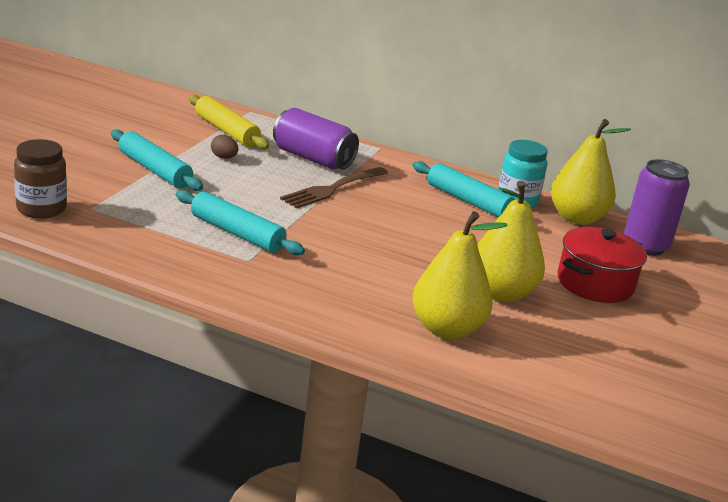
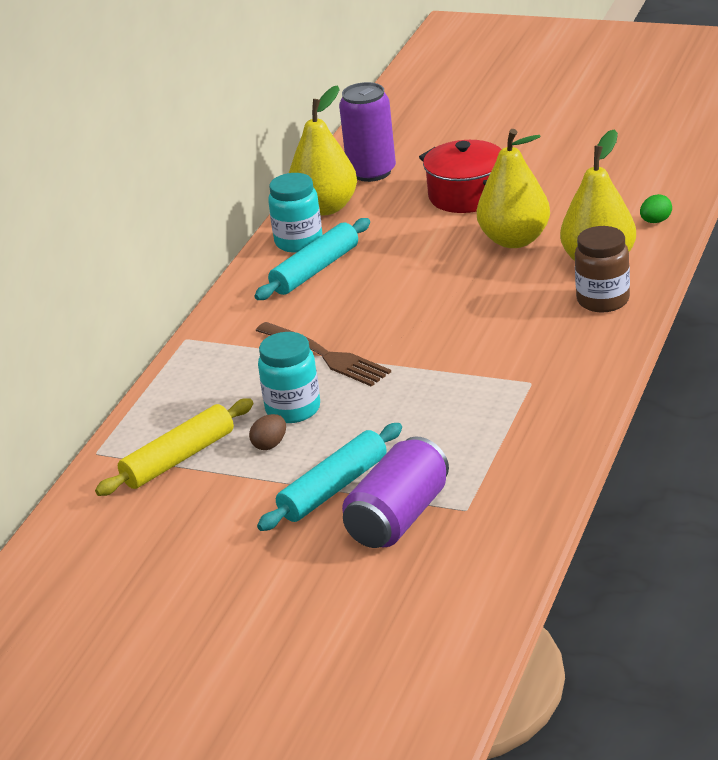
camera: 85 degrees left, 5 degrees up
(41, 209) = (488, 544): brown jar -> brown jar (603, 300)
(237, 233) = (474, 399): turquoise rolling pin -> none
(264, 169) = (293, 409): none -> turquoise jar
(313, 158) = (242, 380): purple can -> purple can (398, 517)
(526, 379) = (655, 221): none -> green egg

